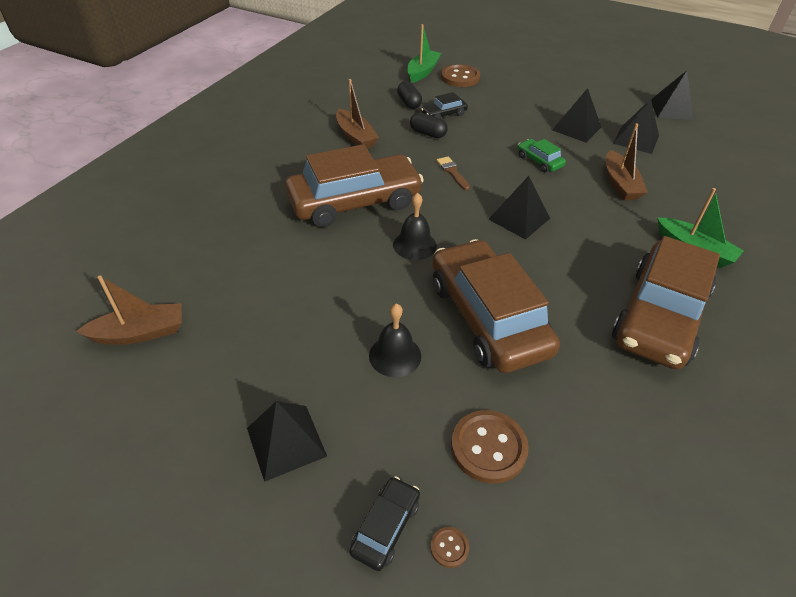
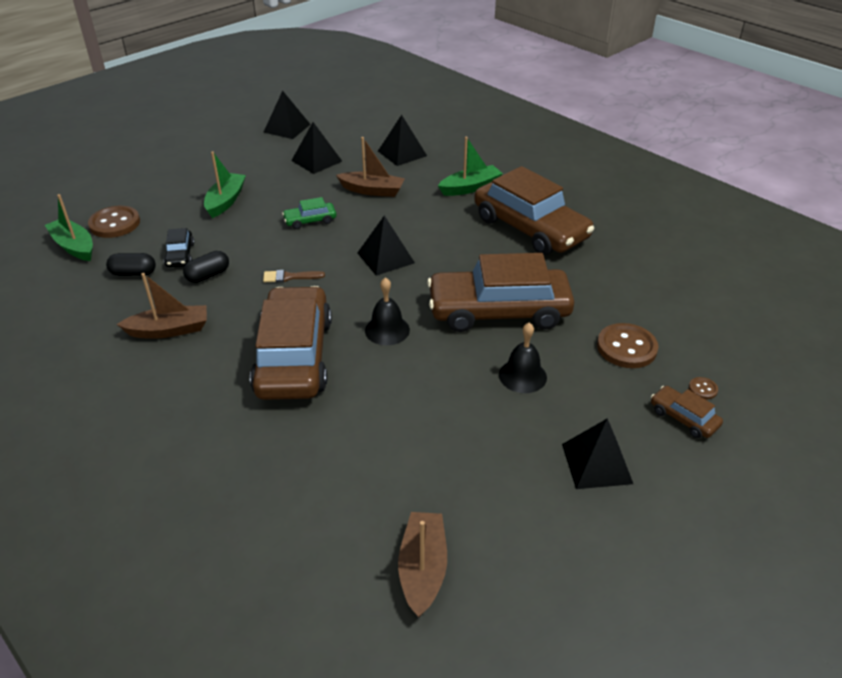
camera: 70 degrees left, 5 degrees down
(386, 527) = (683, 418): black car -> brown car
(529, 112) = (225, 201): none -> green boat
(576, 128) = (275, 184): black pyramid -> black pyramid (402, 153)

